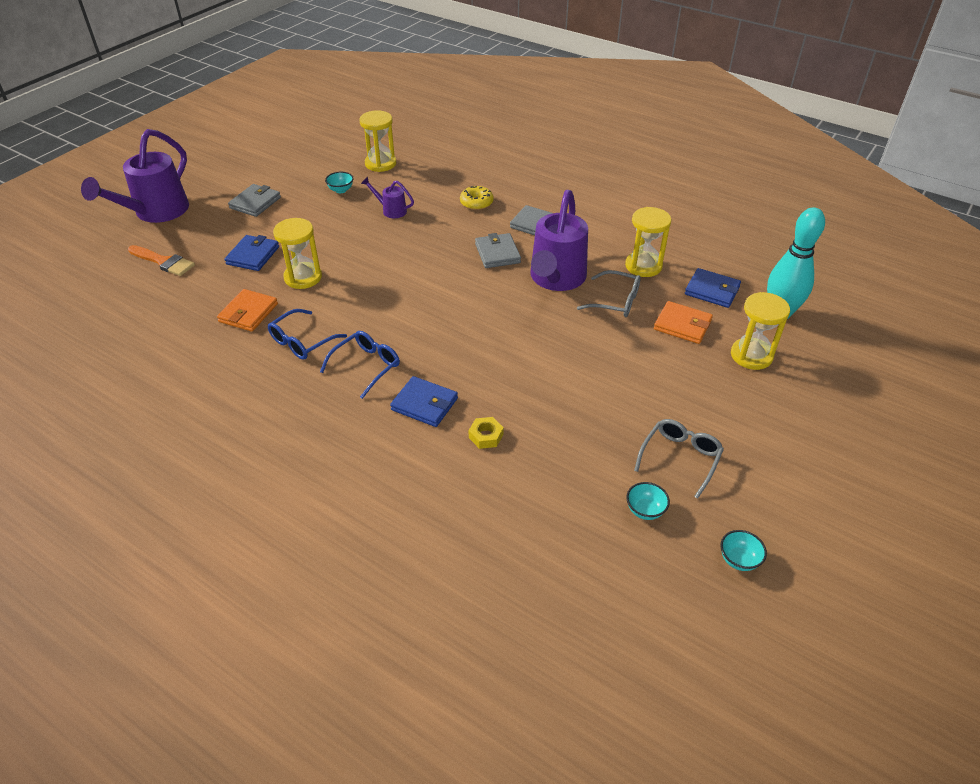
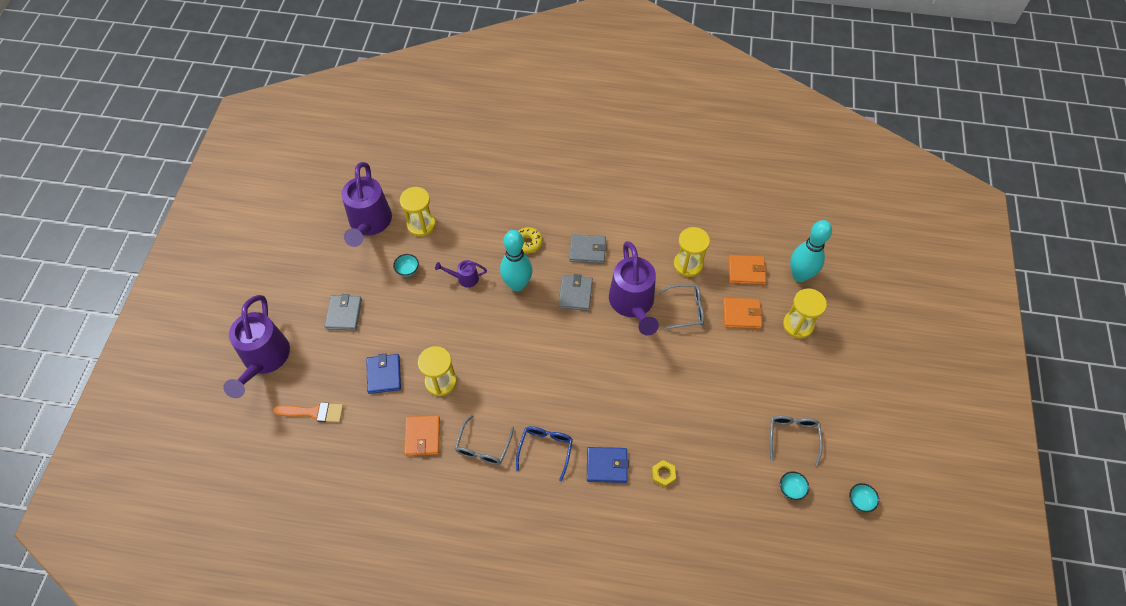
camera: 25 degrees left, 15 degrees up
(302, 342) = (483, 447): blue glasses -> grey glasses
(333, 151) = (369, 223): none -> purple watering can
(441, 229) = (517, 284): none -> turquoise bowling pin
(497, 253) = (575, 294): grey wallet -> grey wallet turned 45 degrees clockwise
(712, 290) = (746, 271): blue wallet -> orange wallet

